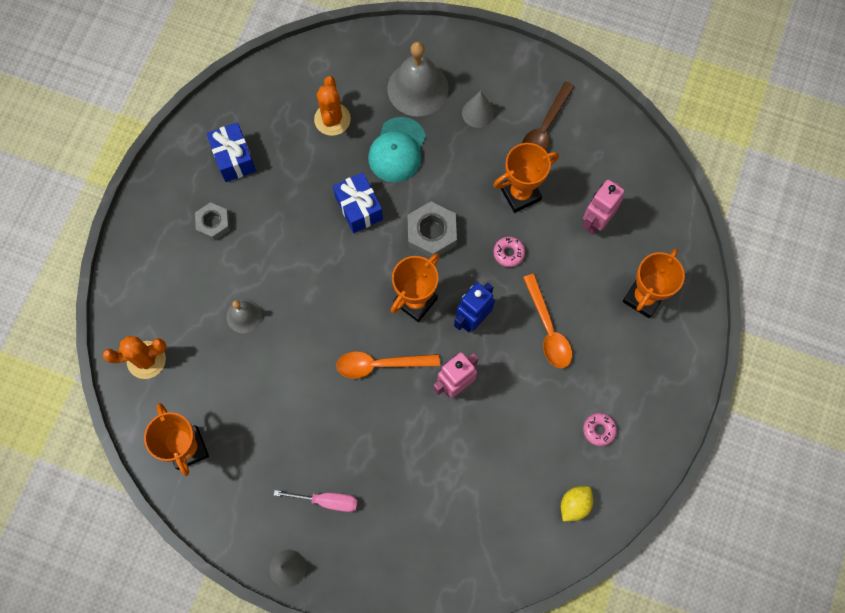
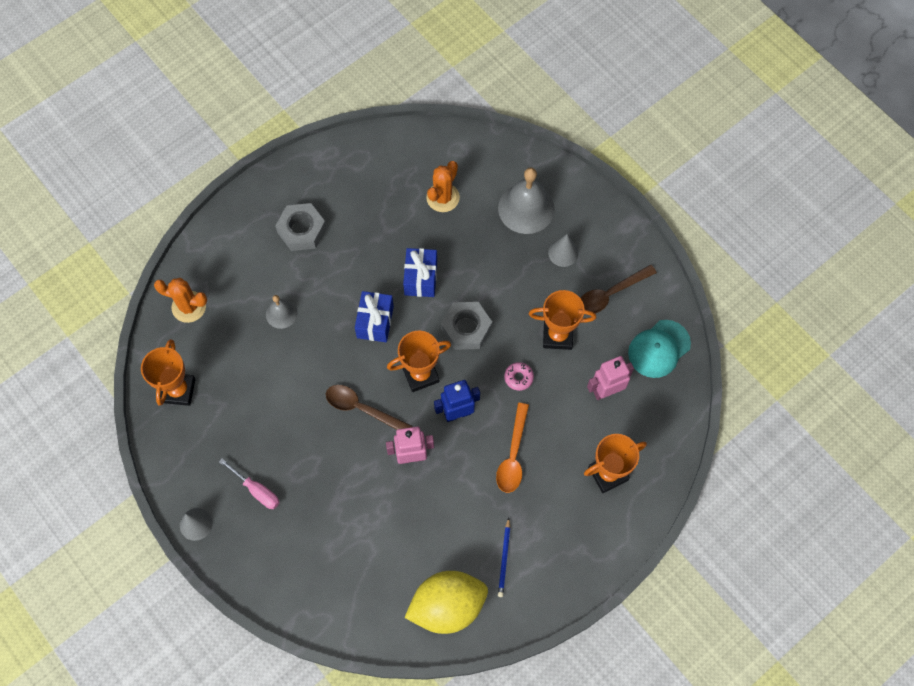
camera: 30 degrees right, 5 degrees down
(213, 223) = (302, 230): grey nut -> grey nut, size x1.50
(234, 158) = (348, 189): blue gift -> blue gift (375, 322)
(380, 364) = (362, 409): orange spoon -> brown spoon
(397, 150) = (479, 248): turquoise cap -> turquoise cap (659, 349)
(574, 504) = (447, 606): yellow lemon -> yellow lemon, size x2.13
(599, 430) = (504, 559): pink donut -> blue pencil

